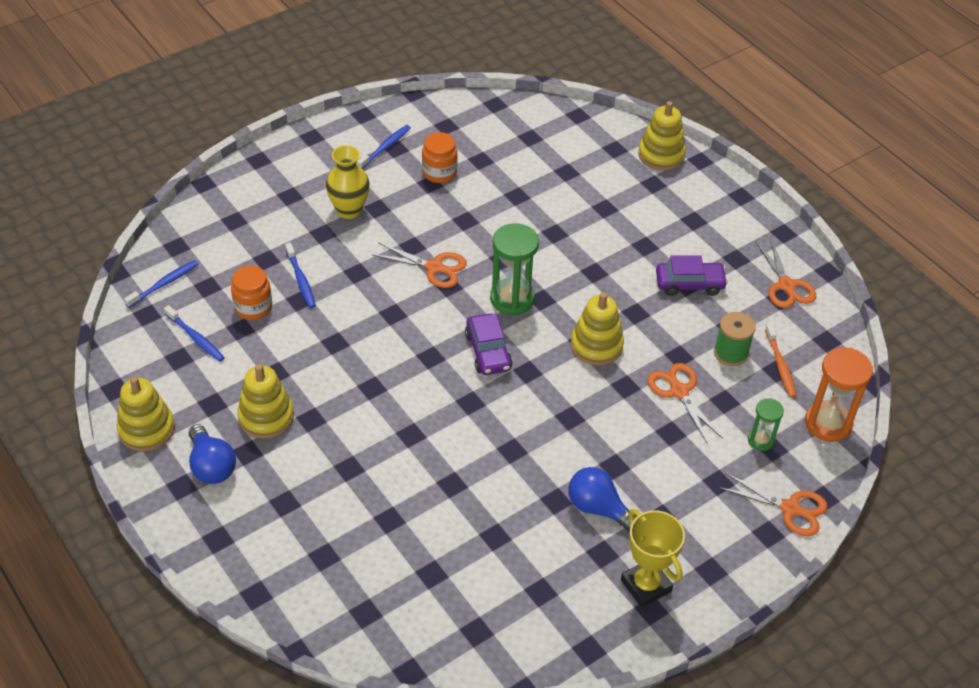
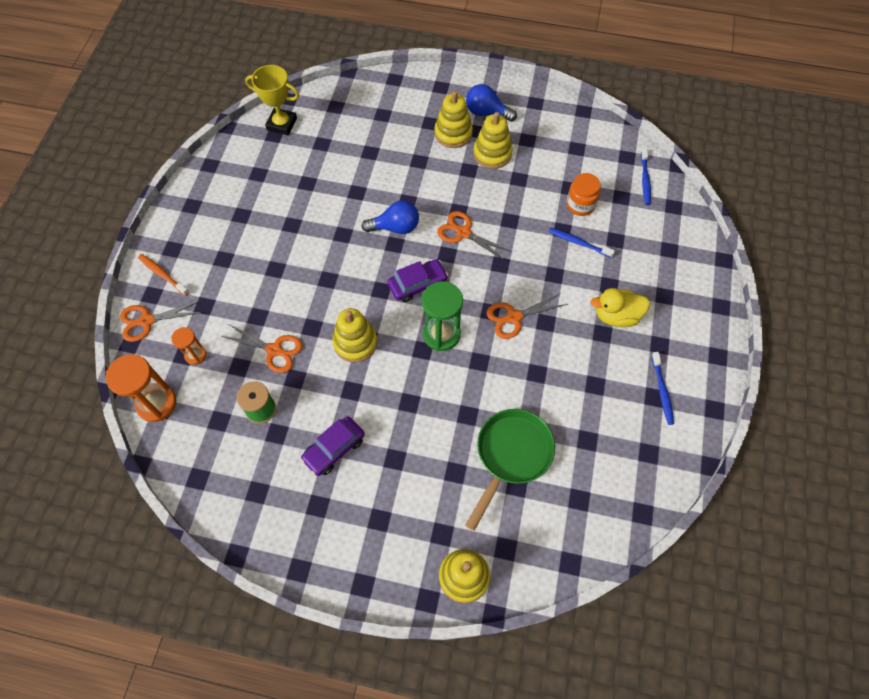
camera: 140 degrees right, 15 degrees up
(146, 429) = (540, 105): yellow stacking toy -> yellow stacking toy (453, 133)
(196, 338) = (584, 164): blue toothbrush -> none
(349, 210) = (616, 316): yellow vase -> yellow duck
(439, 172) = (600, 401): orange jar -> none
(488, 351) = (417, 284): purple car -> purple car turned 120 degrees clockwise
(550, 189) = (511, 455): none -> green pan
(598, 508) = (264, 237): blue light bulb -> blue light bulb (395, 227)
(646, 585) = (203, 215): yellow trophy -> yellow trophy (282, 124)
(760, 440) = (195, 355): green hourglass -> orange hourglass
(780, 365) = (218, 427): orange toothbrush -> orange toothbrush (162, 274)
(786, 285) = (260, 510): orange scissors -> orange scissors (463, 233)

